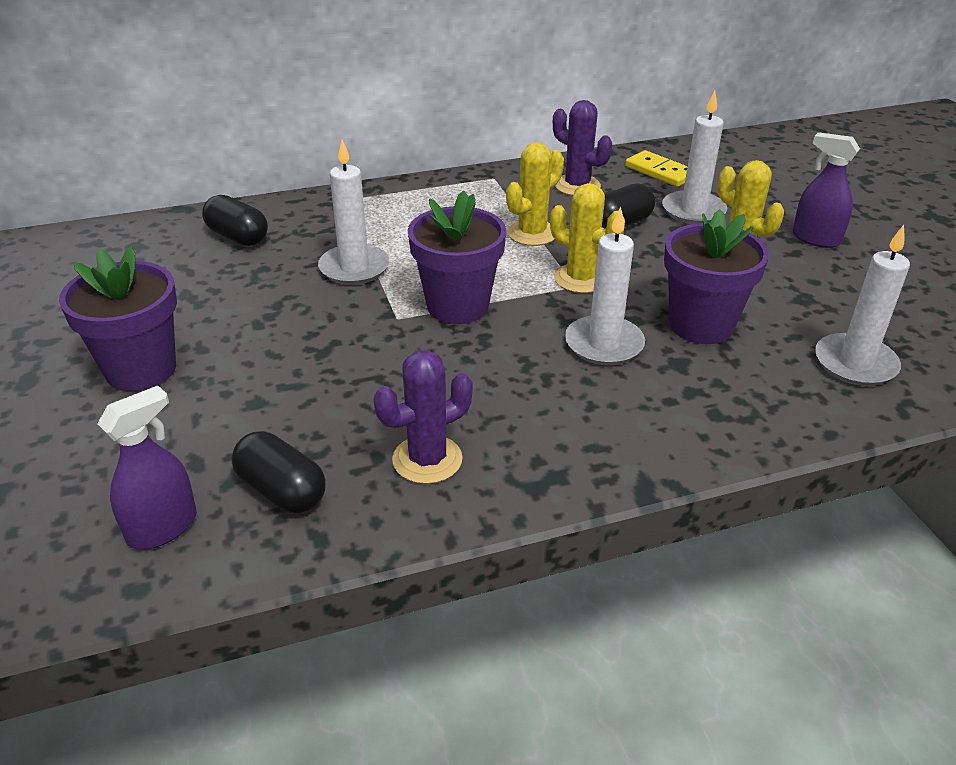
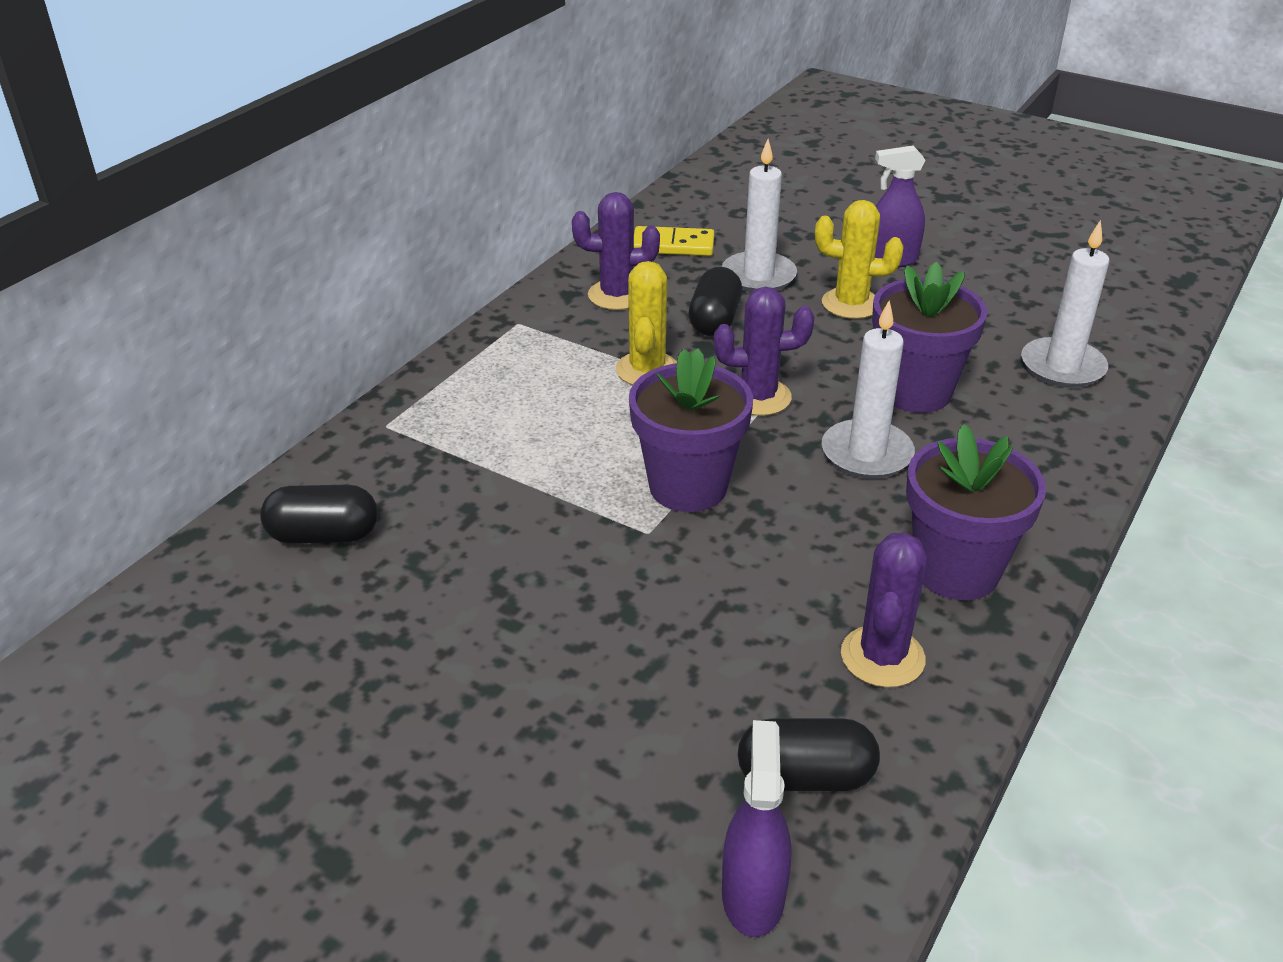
camera: 40 degrees left, 0 degrees up
(141, 369) = (459, 755): purple flower pot -> purple flower pot (956, 570)
(354, 268) = (521, 501): white candle -> none
(581, 279) = (758, 397): yellow cactus -> purple cactus

